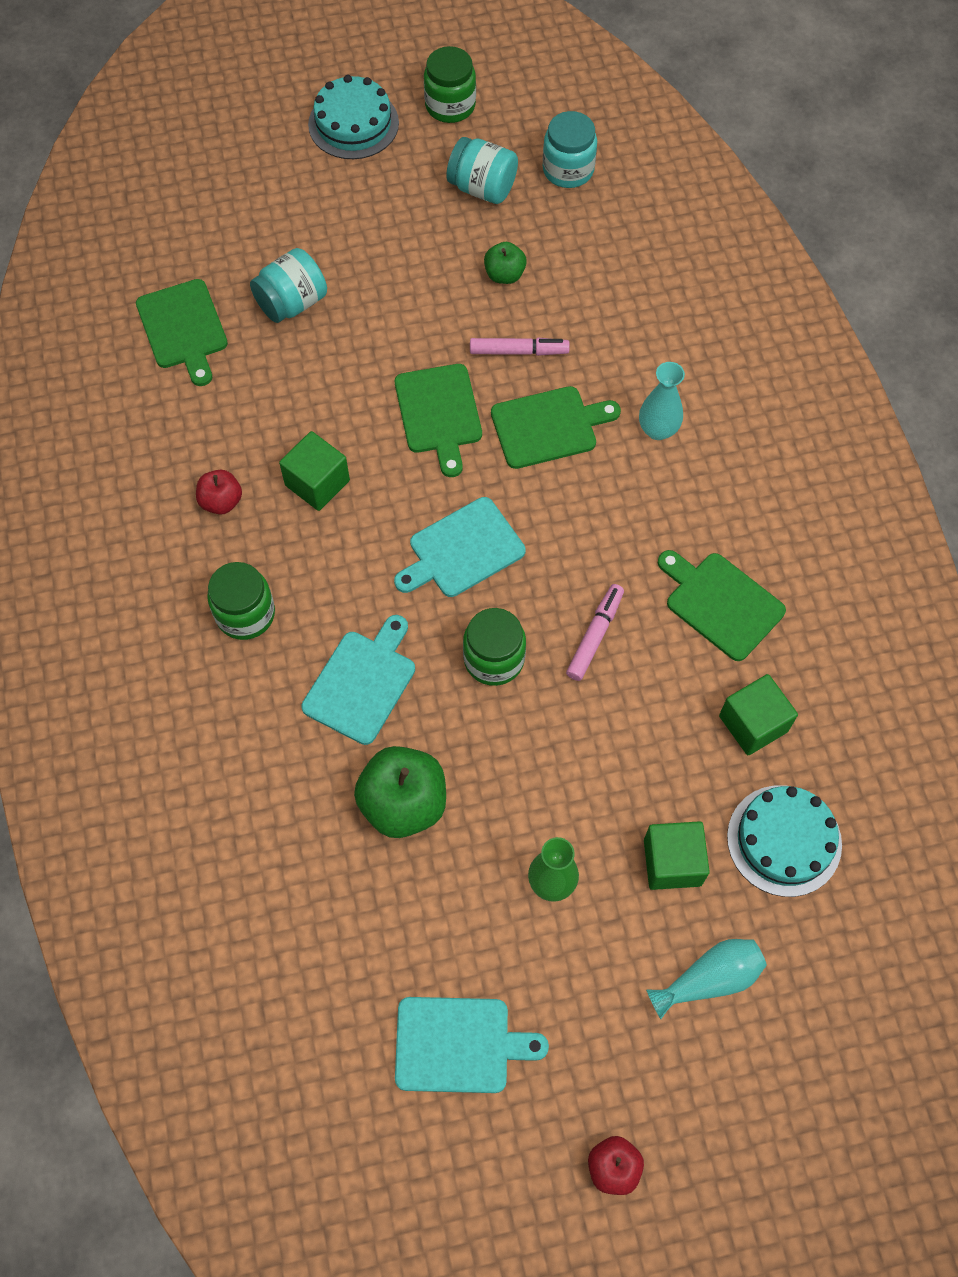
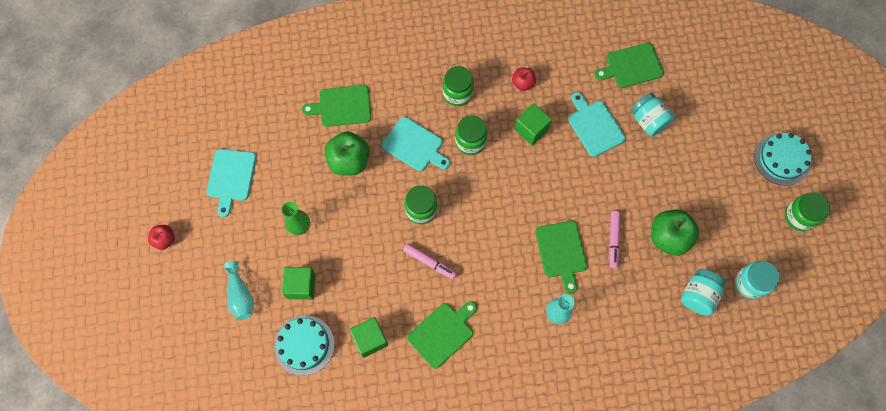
camera: 95 degrees right, 5 degrees up
(347, 584) = (470, 141): none -> green jar
(439, 413) = (572, 194): green cutting board -> green cutting board (342, 106)
(462, 550) = (486, 199): turquoise cutting board -> turquoise cutting board (594, 126)
(482, 188) = (734, 230): turquoise jar -> turquoise jar (698, 295)
(504, 275) = (668, 237): green apple -> green apple, size x1.81

